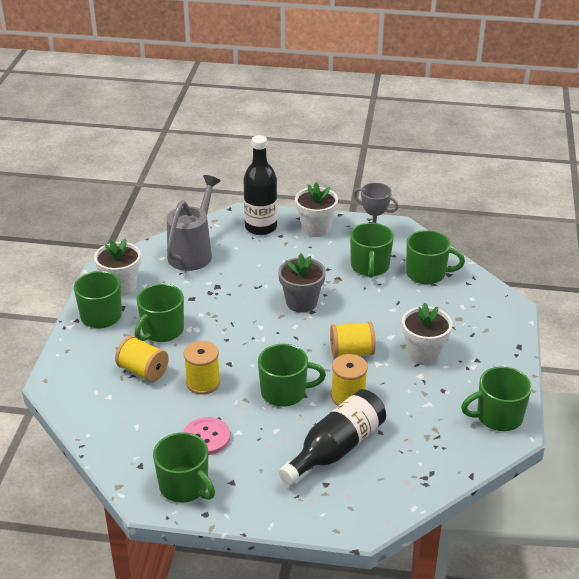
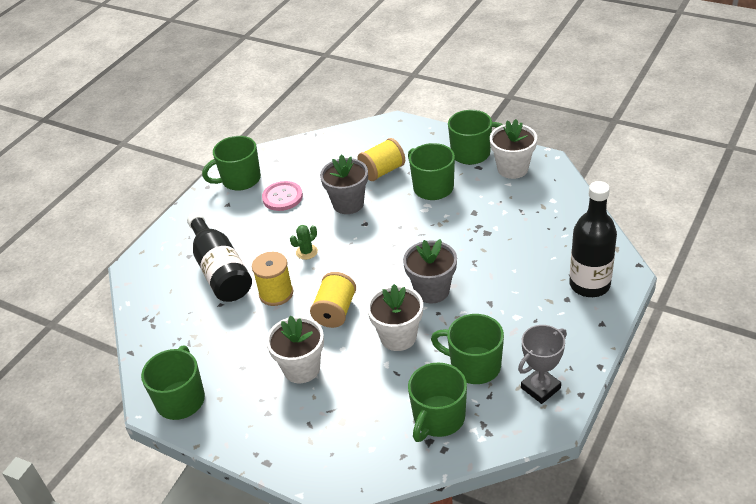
camera: 115 degrees right, 5 degrees up
(193, 253) = (554, 223): grey watering can -> none
(203, 383) = (348, 204): yellow spool -> grey flower pot
(284, 392) = (306, 252): green mug -> green cactus
(315, 228) = (572, 334): white flower pot -> white flower pot (398, 337)

